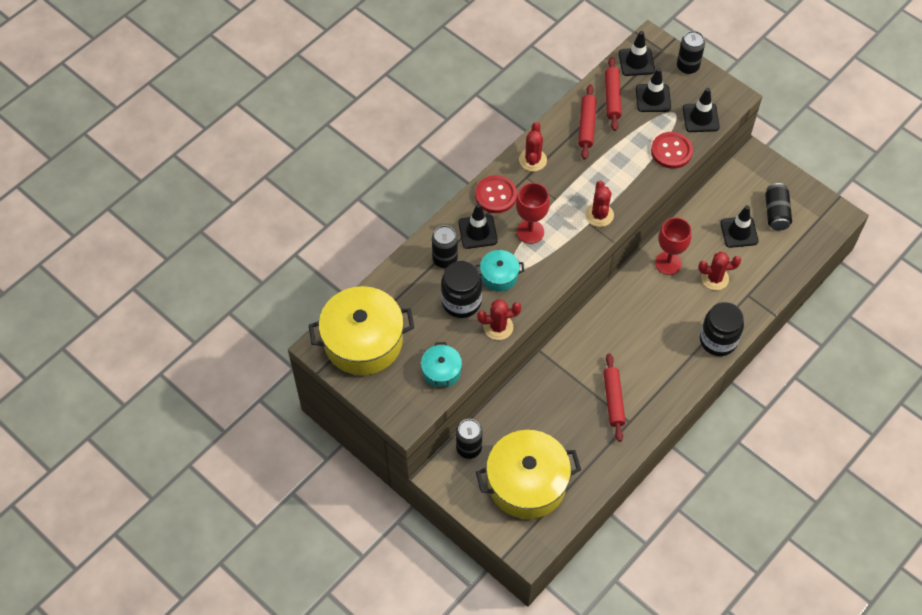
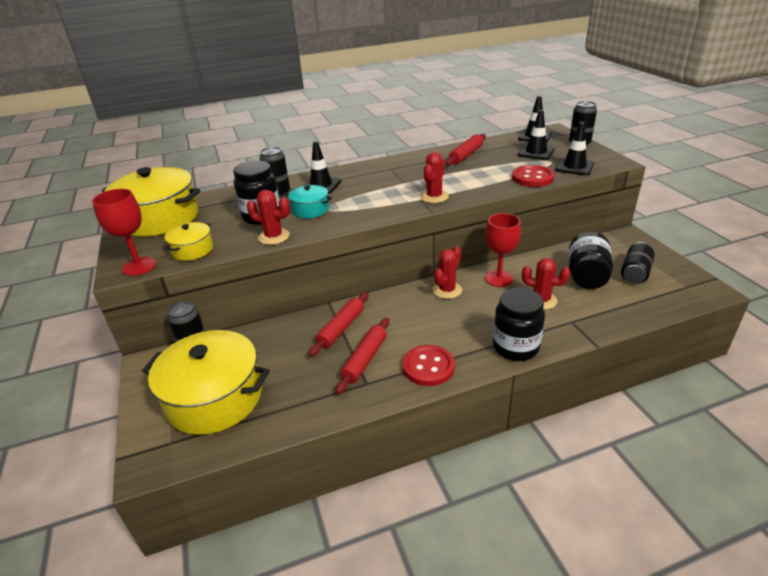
camera: 30 degrees right, 25 degrees down
(441, 371) = (192, 250): turquoise pot -> yellow pot
(495, 195) = (356, 172): red button -> red button (428, 367)
(530, 232) = (363, 193): red goblet -> red goblet (139, 266)
(532, 160) = (404, 162): red cactus -> red cactus (447, 290)
(612, 97) = (500, 147): red rolling pin -> red rolling pin (341, 328)
(739, 232) = (586, 276): black traffic cone -> black jar

